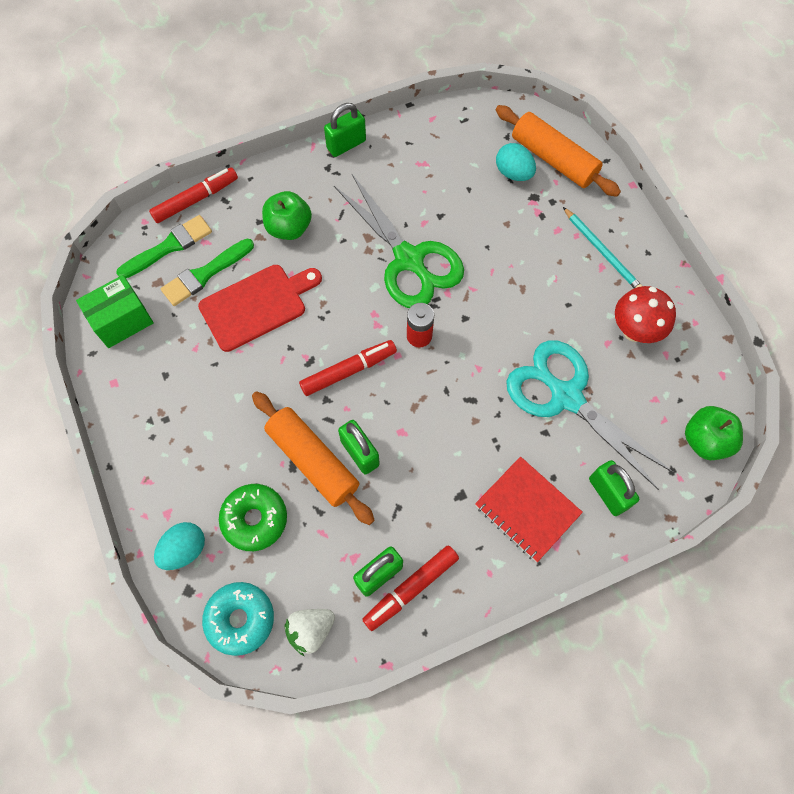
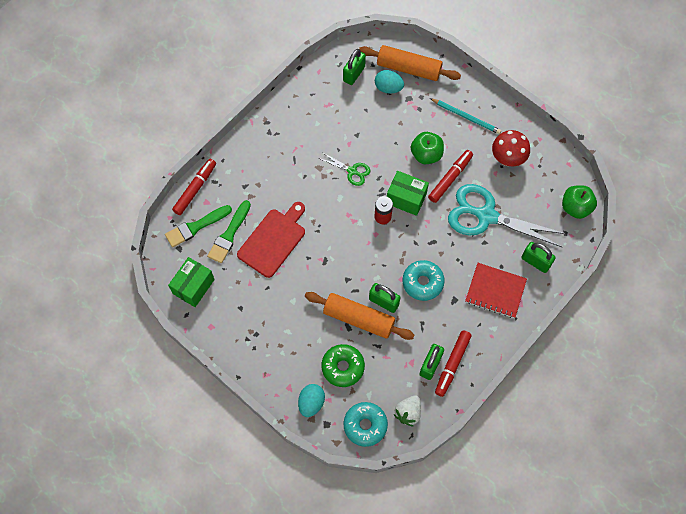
camera: 25 degrees left, 0 degrees up
(169, 246) = (196, 227): green brush -> green brush turned 150 degrees counterclockwise
(289, 228) = (266, 182): green apple -> green apple (426, 154)
(346, 144) = (273, 112): green padlock -> green padlock (354, 74)
(349, 371) = (351, 256): red marker -> red marker (450, 178)
(409, 259) = (352, 171): green scissors -> green scissors, size x0.47
(428, 450) = (422, 282): none -> turquoise donut
(464, 325) = (406, 198): none -> green box

